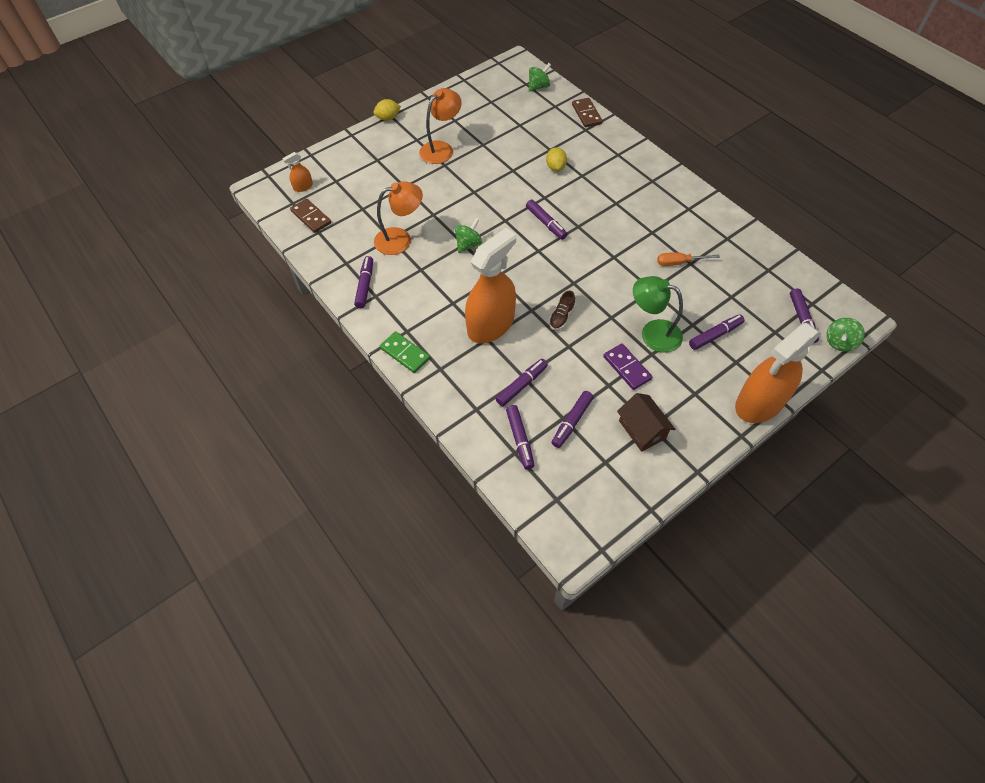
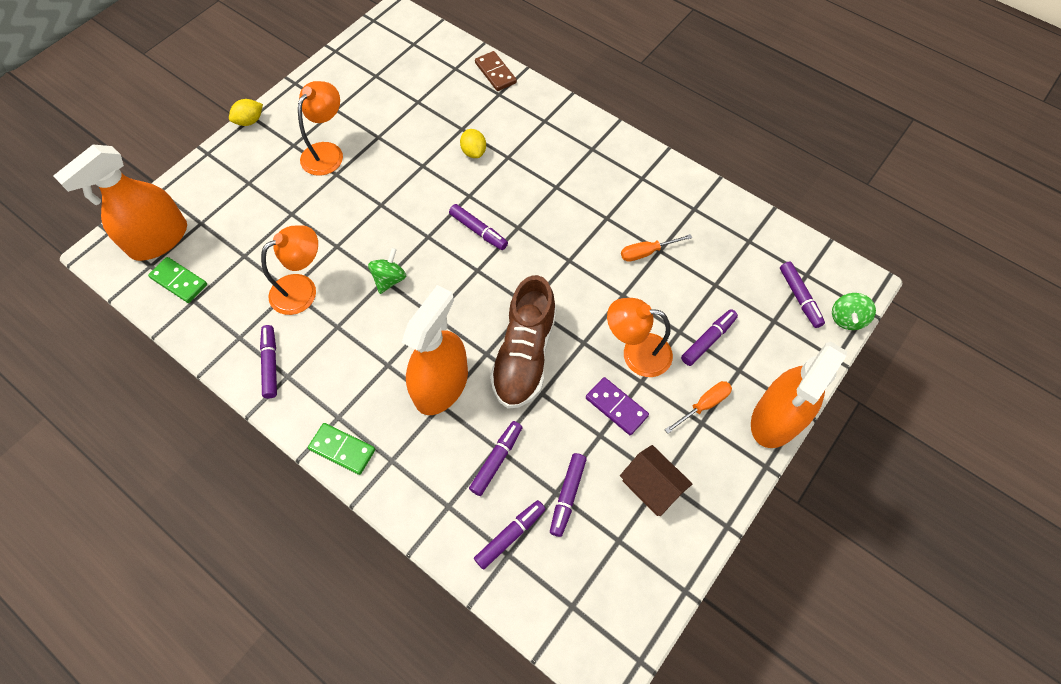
camera: 15 degrees left, 5 degrees up
(303, 187) = (159, 239): orange spray bottle -> orange spray bottle, size x2.41
(311, 217) = (179, 281): brown domino -> green domino
(520, 439) = (510, 535): purple marker -> purple marker turned 105 degrees counterclockwise
(538, 87) = (430, 45): green spinning top -> none
(561, 317) = (524, 355): brown shoe -> brown shoe, size x2.43
(652, 333) = (636, 353): green lamp -> orange lamp
(699, 381) = (703, 405): none -> orange screwdriver

